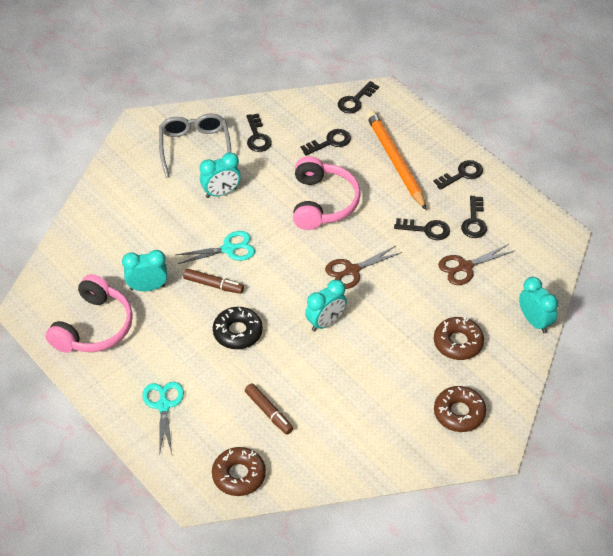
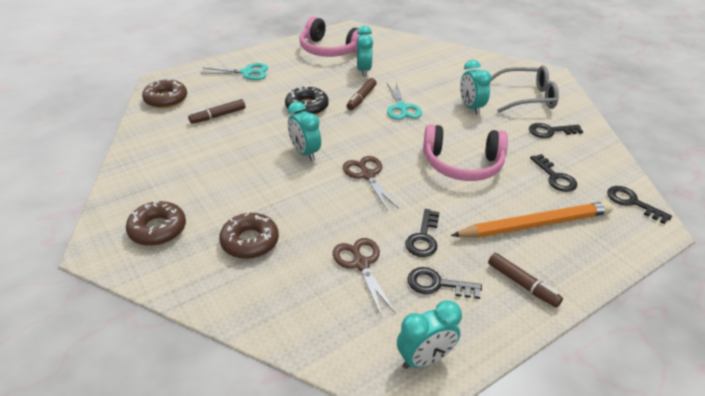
camera: 95 degrees right, 10 degrees down
(462, 174) = (522, 284): black key -> brown marker
(534, 321) = (259, 319): turquoise clock -> turquoise clock (424, 359)

